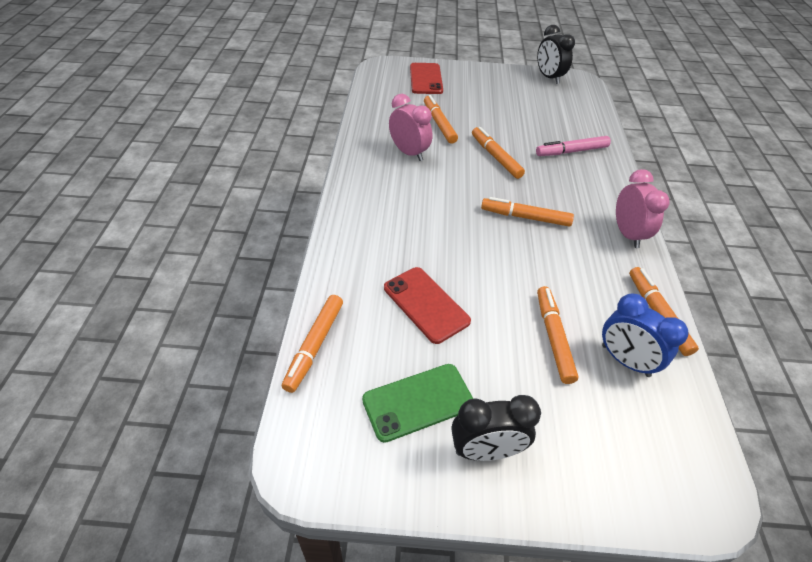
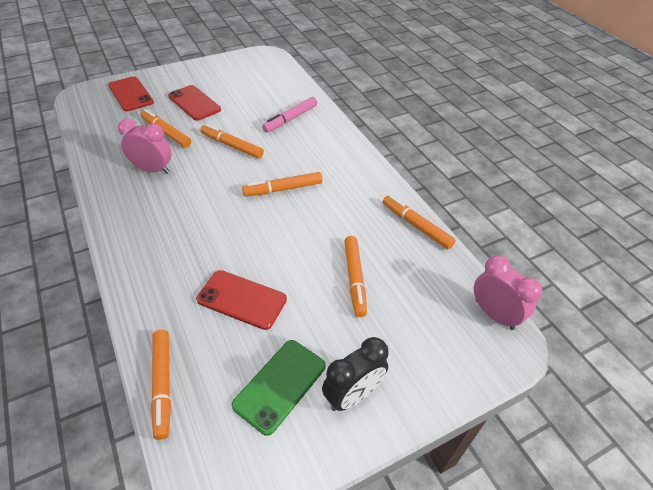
camera: 30 degrees left, 0 degrees up
(481, 105) = (194, 103): none -> red phone
(548, 77) = (239, 60): black clock -> none
(553, 337) = (355, 279): orange marker -> orange marker turned 150 degrees counterclockwise
(625, 360) = (412, 272): blue clock -> none
(627, 234) = (365, 172): pink clock -> pink clock (494, 314)

